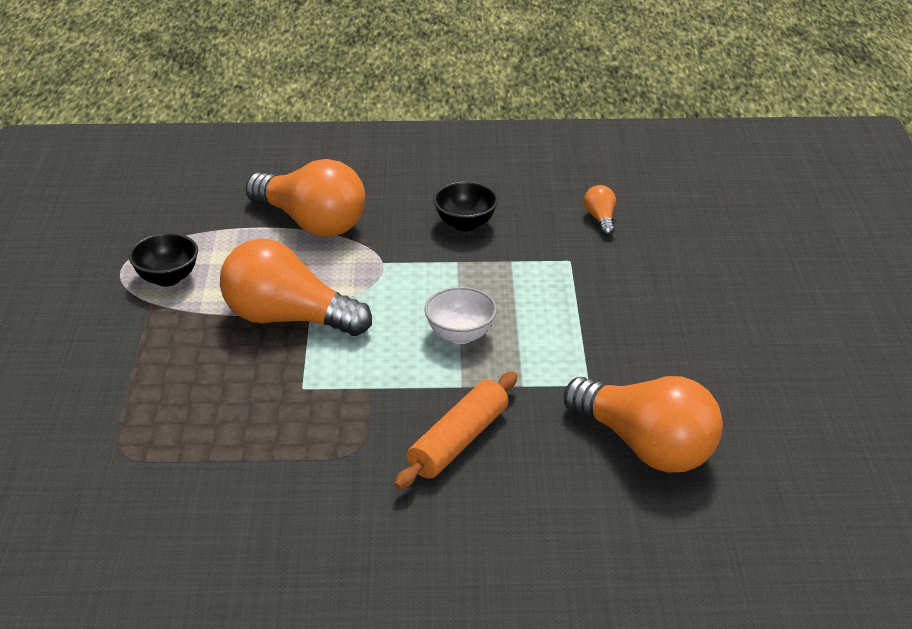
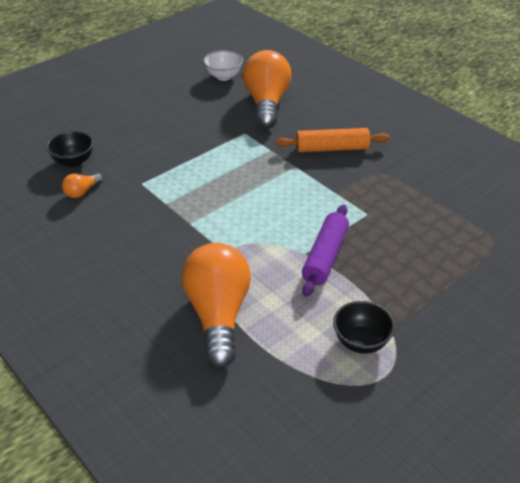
camera: 130 degrees left, 5 degrees up
(287, 318) = (325, 256): orange light bulb -> purple rolling pin
(460, 335) = (257, 186): white bowl -> white bowl (224, 76)
(465, 224) = (143, 242): black bowl -> black bowl (73, 161)

